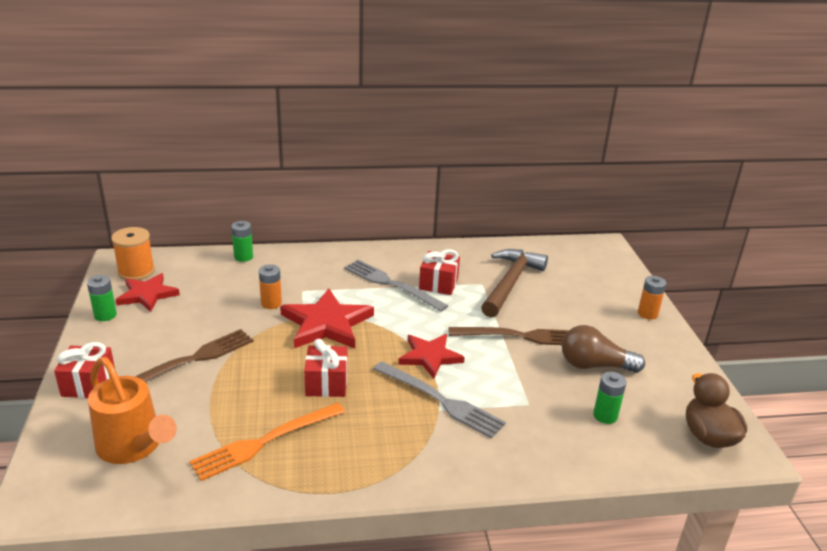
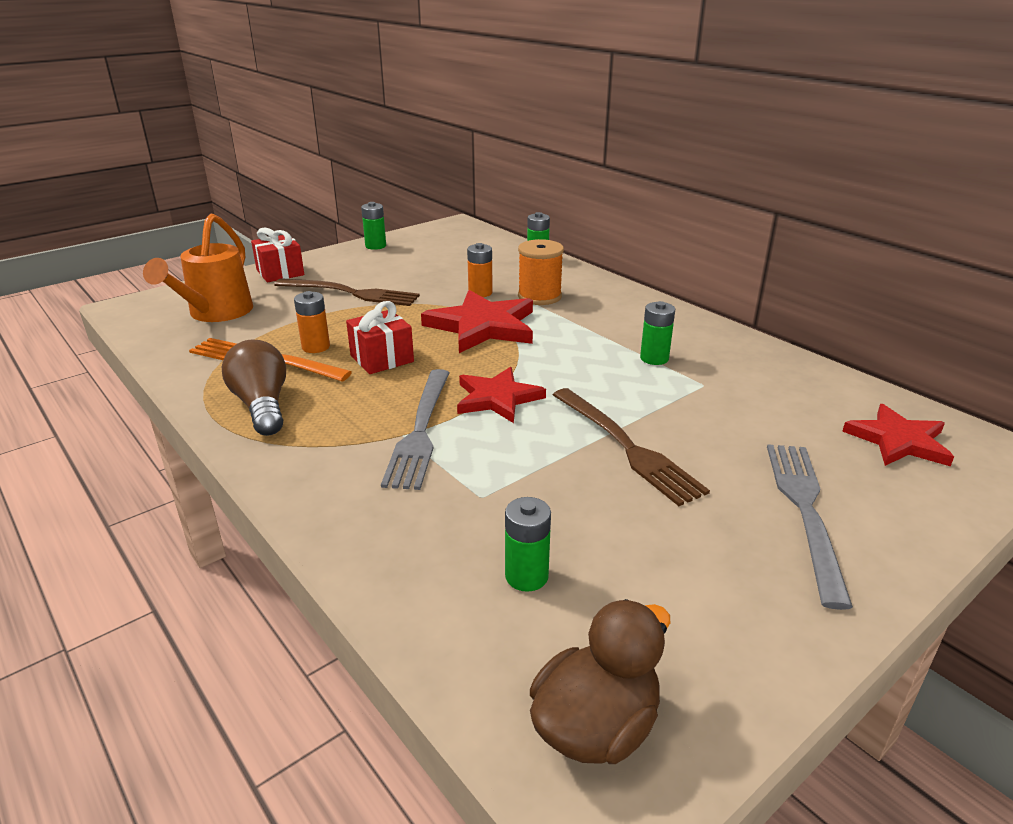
camera: 60 degrees right, 0 degrees up
(136, 271) = (450, 233): orange spool -> orange spool (539, 296)
(147, 295) = (423, 248): red star -> red star (898, 440)
(391, 284) = (607, 334): grey fork -> grey fork (805, 511)
(438, 284) = (654, 358): red gift -> green battery
(510, 283) = (741, 403): brown hammer -> none
(594, 365) = (643, 531): brown light bulb -> brown light bulb (262, 405)
(647, 314) = (875, 552): orange battery -> orange battery (316, 347)

